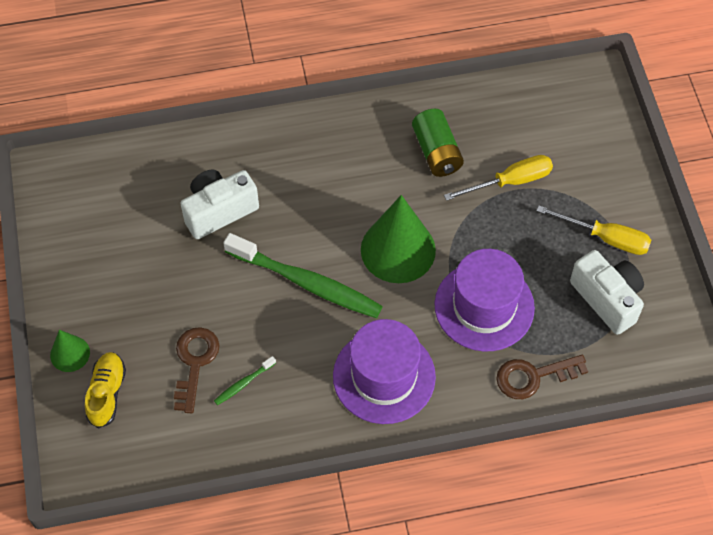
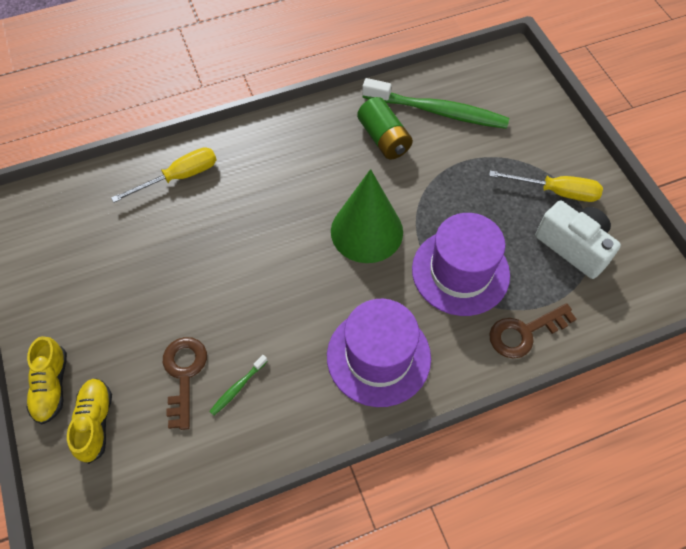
camera: 10 degrees left, 0 degrees up
(70, 353) = (52, 386): green cone -> yellow shoe
(219, 211) = (188, 221): white camera -> none
(306, 282) = (284, 276): green toothbrush -> green toothbrush (437, 111)
(510, 182) = (457, 155): yellow screwdriver -> yellow screwdriver (179, 177)

